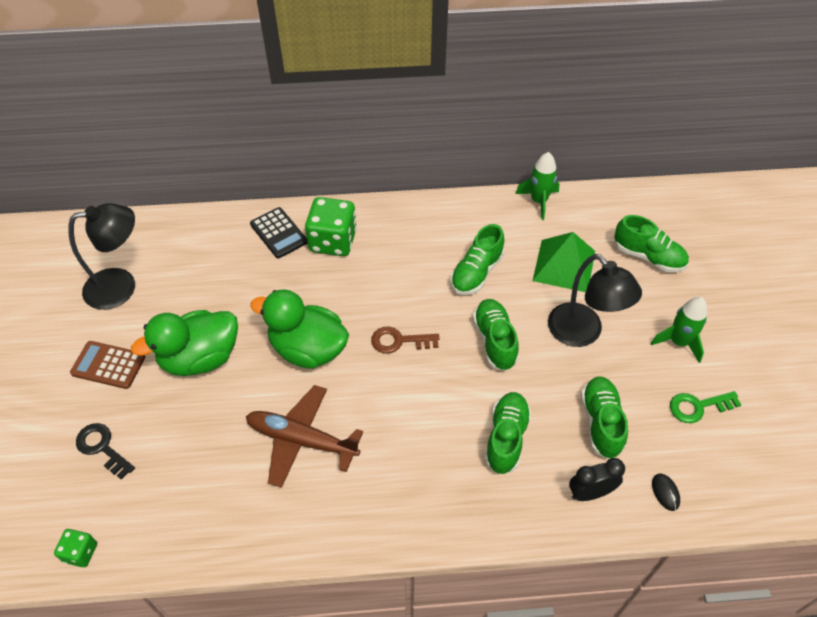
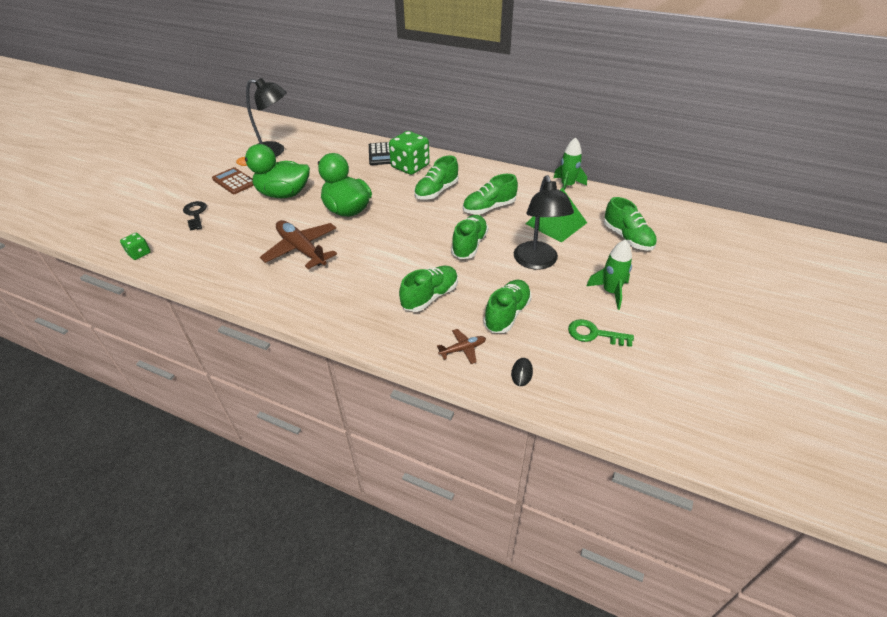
camera: 30 degrees right, 10 degrees down
(396, 271) = (436, 191): none -> green shoe
(399, 341) = (406, 224): brown key -> none
(590, 493) = (463, 349): black clock -> brown plane

